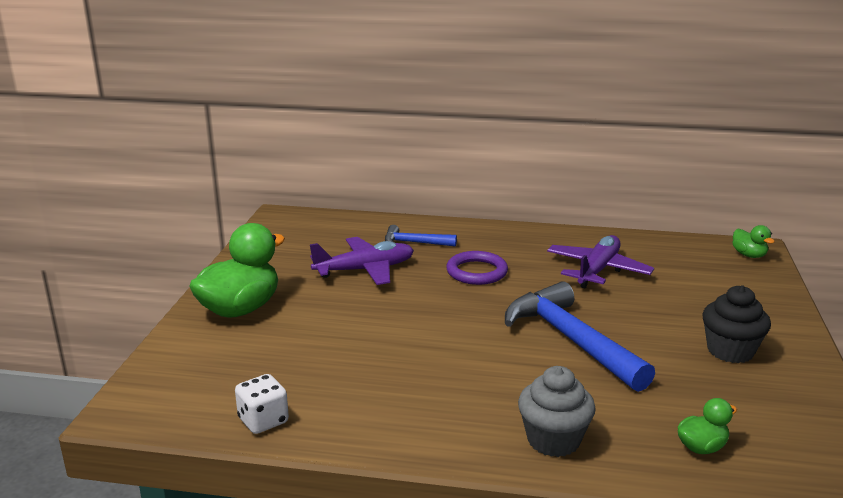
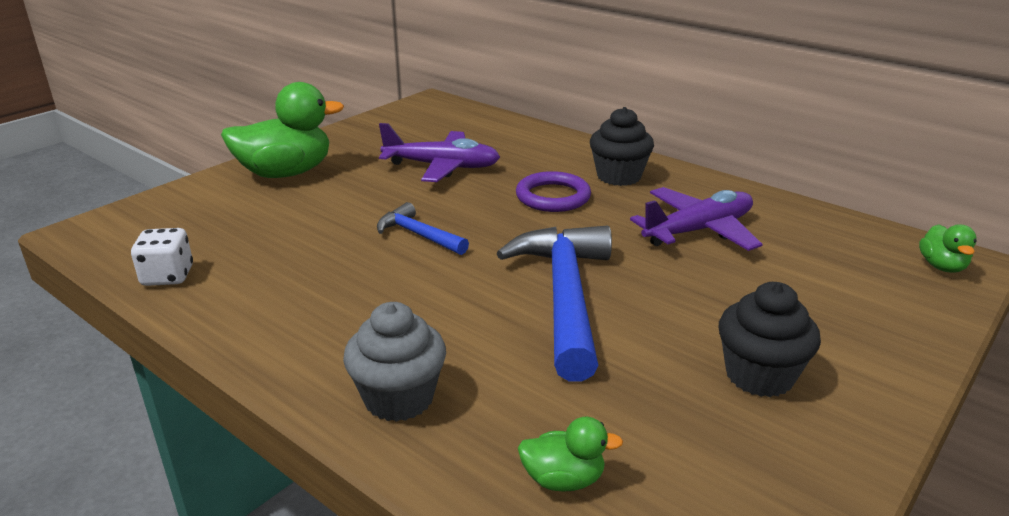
camera: 30 degrees right, 5 degrees up
(414, 243) = (525, 153): blue hammer -> blue hammer (419, 235)
(502, 244) = (619, 176): none -> black cupcake

